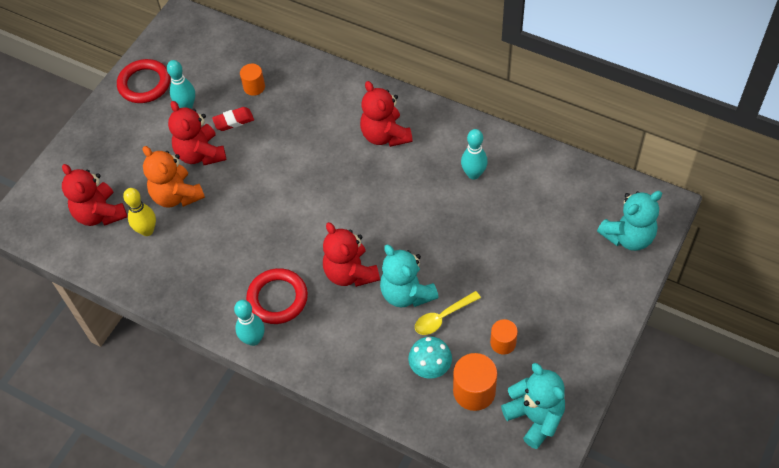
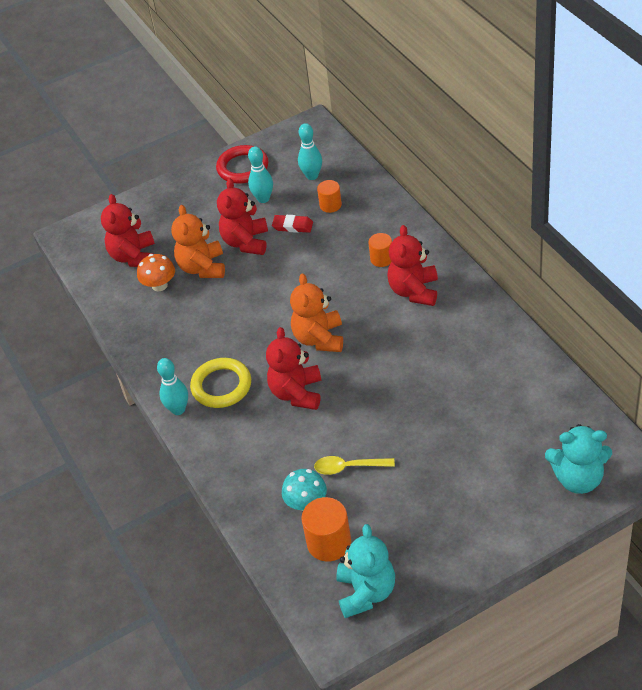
camera: 35 degrees right, 10 degrees down
(147, 230) = (159, 285): yellow bowling pin -> orange mushroom
(277, 298) = (221, 386): red ring -> yellow ring
(334, 214) = (319, 338): none -> orange teddy bear
(407, 293) = (332, 432): turquoise teddy bear -> none
(473, 174) = (470, 358): turquoise bowling pin -> turquoise bowling pin (312, 176)
(503, 343) = (386, 515): orange cylinder -> orange cylinder (381, 259)

